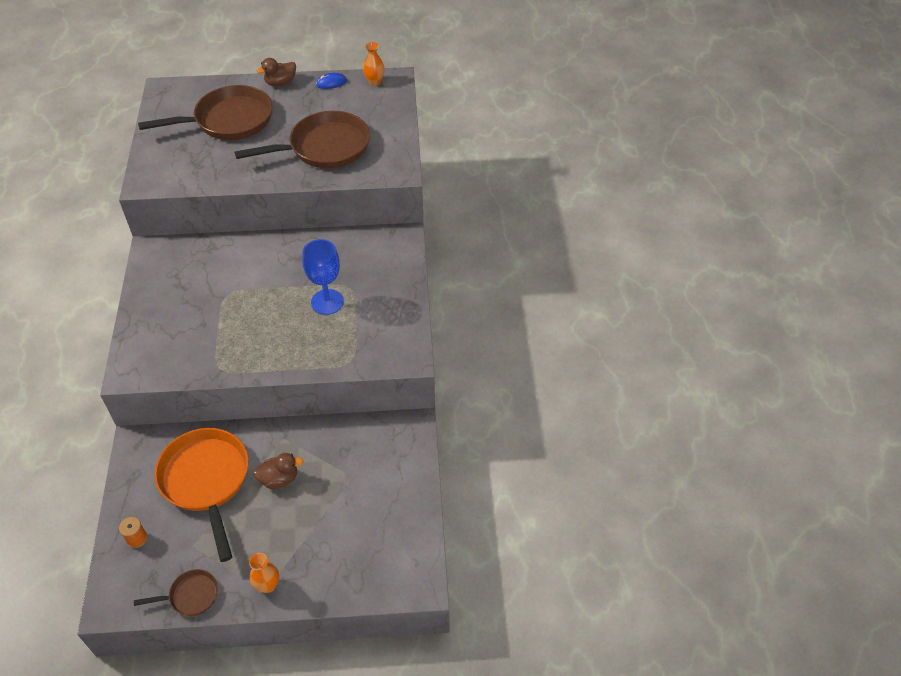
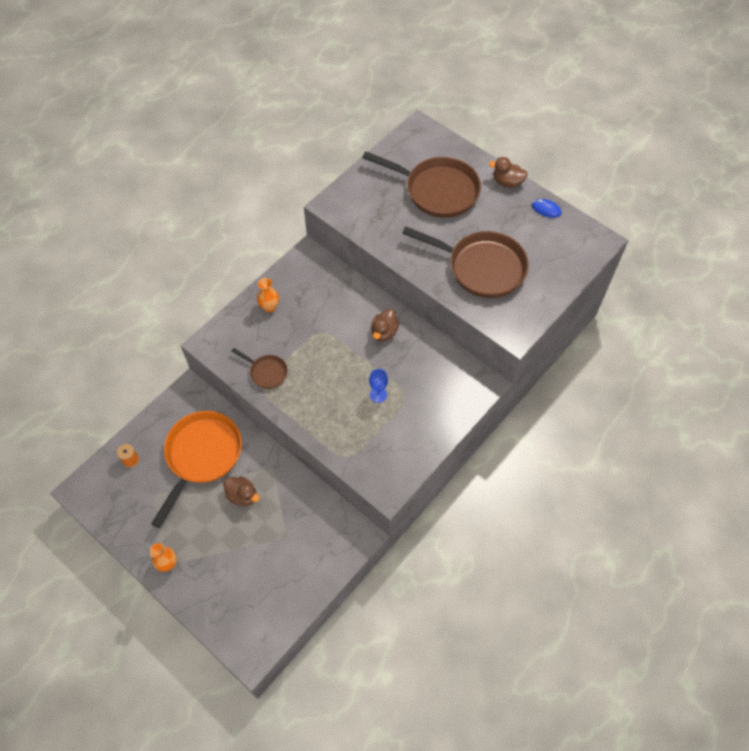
camera: 45 degrees right, 10 degrees up
(190, 596) = (123, 528): brown pan -> brown pan (266, 372)
(283, 258) = (384, 332): none -> brown duck
(327, 302) = (378, 395): blue goblet -> blue goblet, size x0.58
(374, 82) = (581, 233): orange vase -> orange vase (269, 307)

